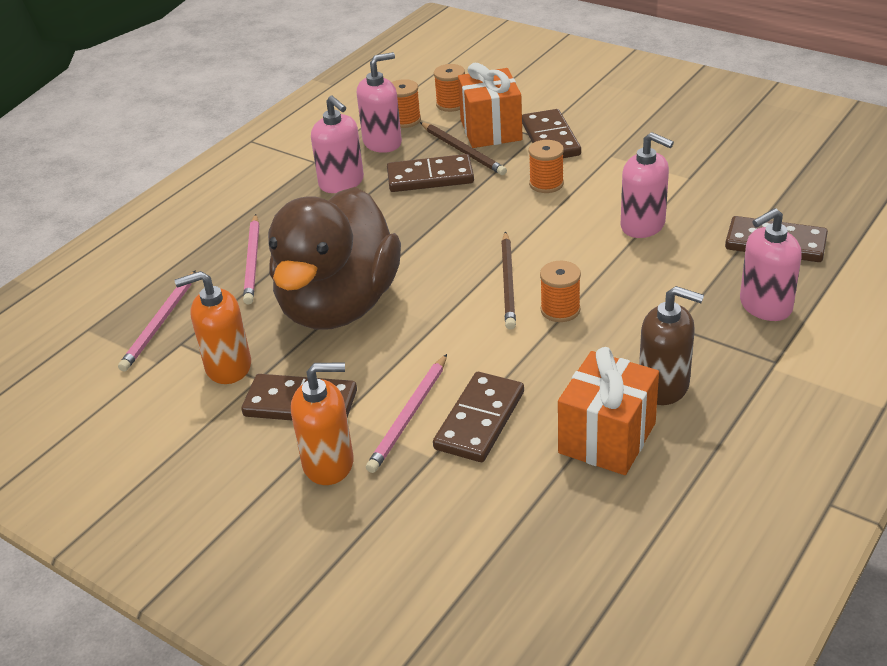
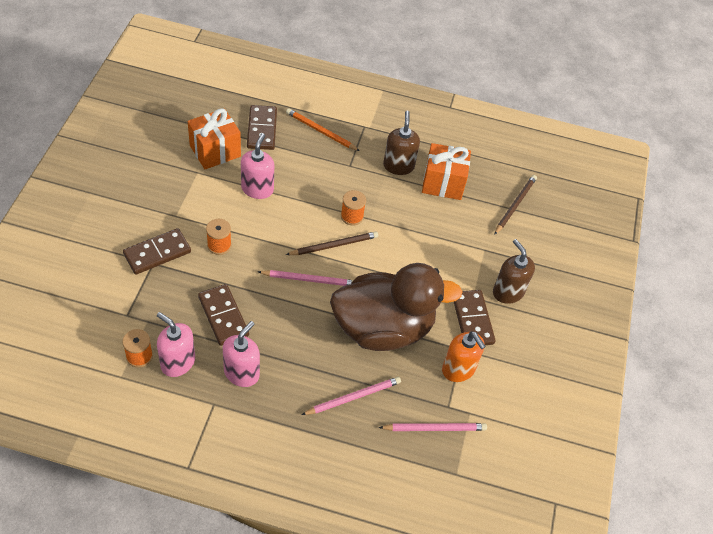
camera: 120 degrees left, 15 degrees up
(329, 463) = (508, 292): orange soap dispenser -> brown soap dispenser
(409, 415) = (460, 266): pink pencil -> pink pencil (309, 279)
(451, 104) = (109, 329): orange spool -> none
(463, 151) = (182, 304): brown pencil -> brown pencil (515, 205)
(479, 420) = (452, 235): brown domino -> none
(491, 130) = (149, 292): orange gift -> orange gift (215, 151)
(765, 306) = (321, 131): pink soap dispenser -> orange pencil

